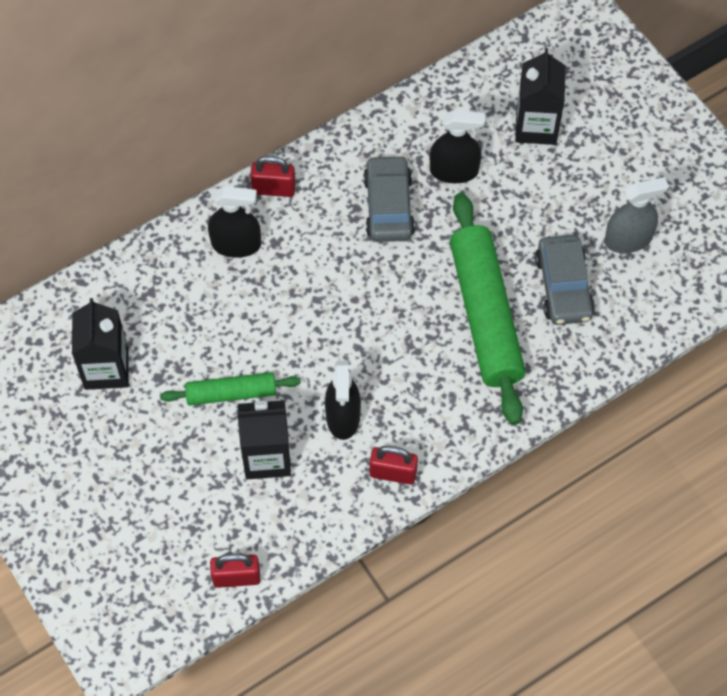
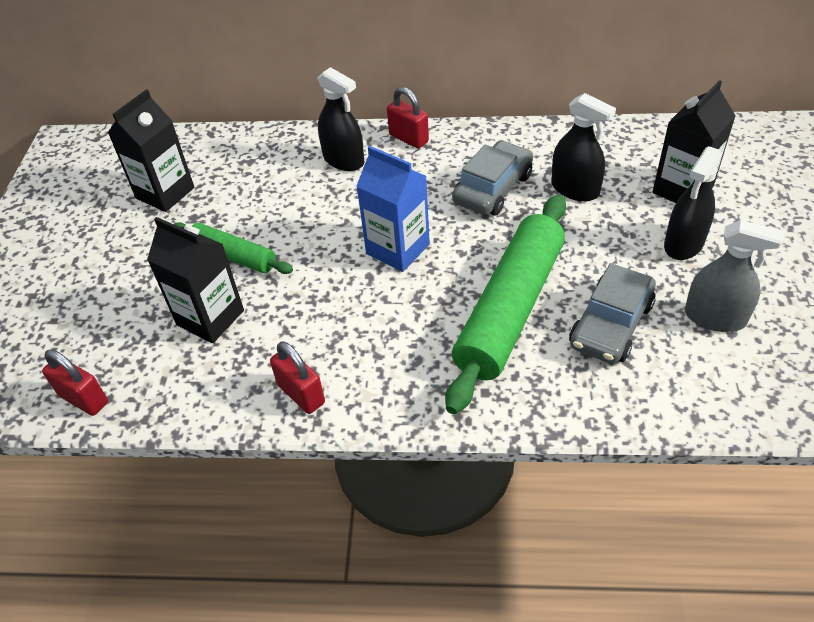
camera: 40 degrees right, 15 degrees down
(343, 416) = (304, 322): black spray bottle -> black spray bottle (684, 244)
(359, 310) = (398, 249): none -> blue carton

